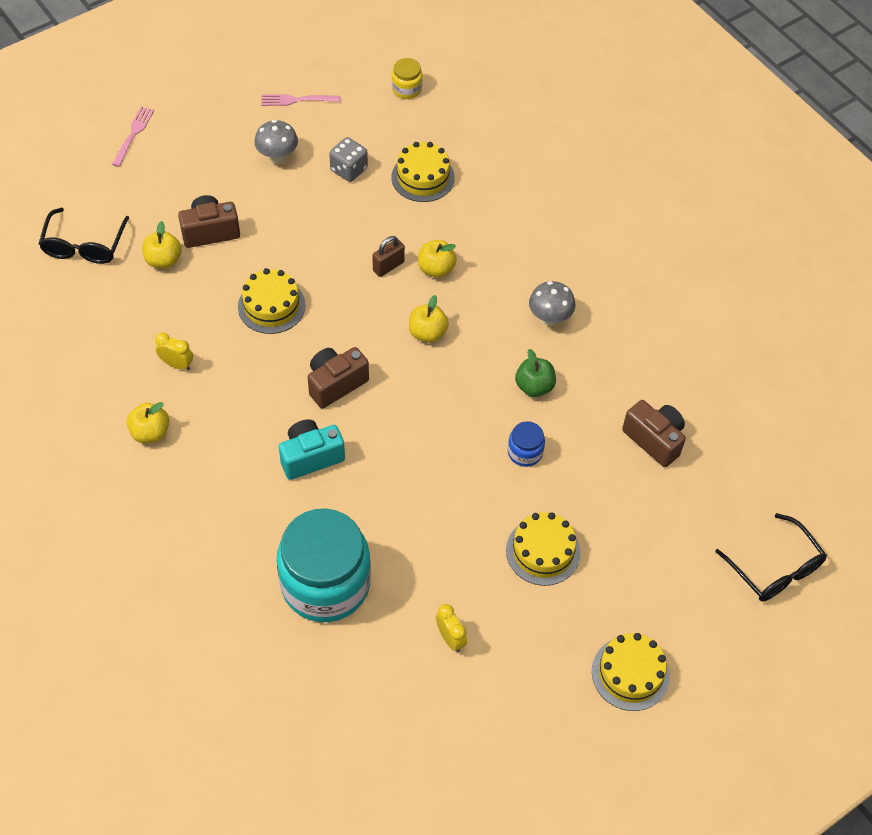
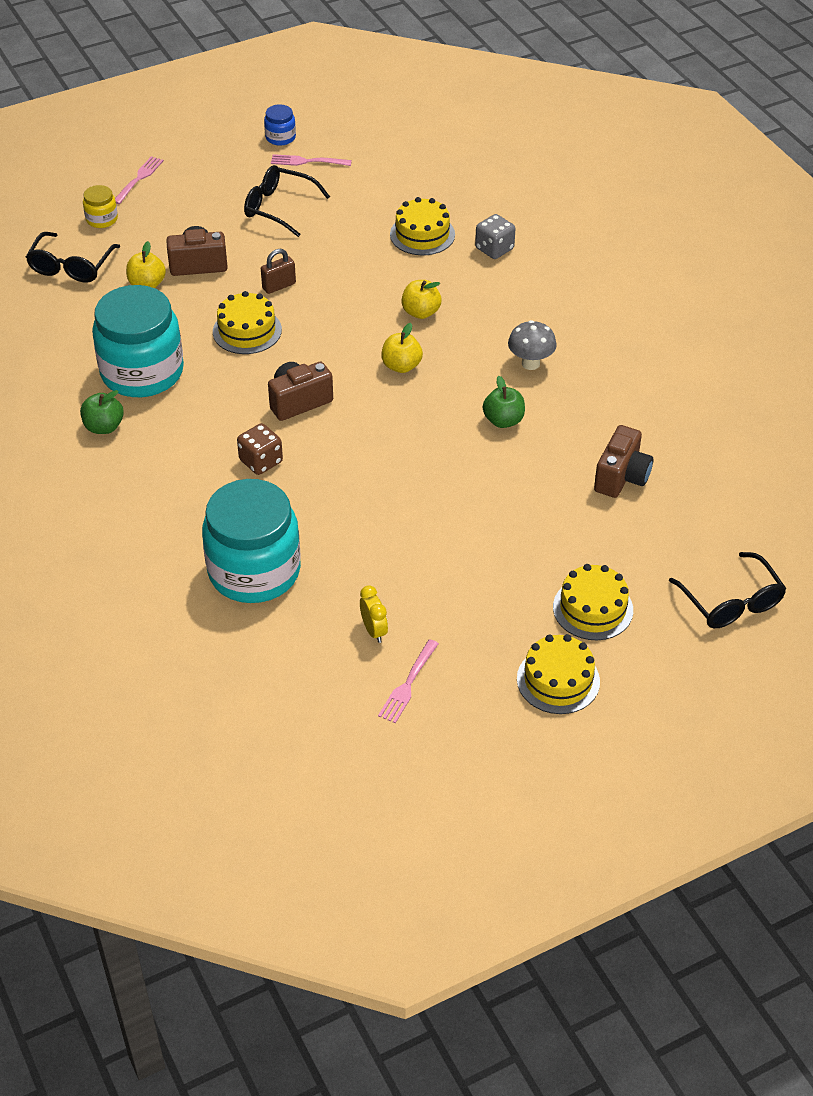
camera: 10 degrees right, 10 degrees down
(150, 432) = (104, 427): yellow apple -> green apple
(177, 364) = (142, 372): yellow clock -> turquoise jar
(277, 157) = (278, 207): grey mushroom -> black glasses
(311, 457) = (261, 461): turquoise camera -> brown dice
(349, 169) = (348, 222): grey dice -> grey dice (494, 249)
(388, 266) = (372, 306): brown padlock -> brown padlock (279, 286)
(406, 89) = (420, 159): yellow jar -> yellow jar (102, 219)
(492, 694) = (408, 684): none -> pink fork
(525, 452) = (483, 476): blue jar -> blue jar (280, 137)
(543, 551) = (485, 564): yellow cake -> yellow cake (593, 608)
(654, 440) = (622, 477): brown camera -> brown camera turned 60 degrees clockwise

